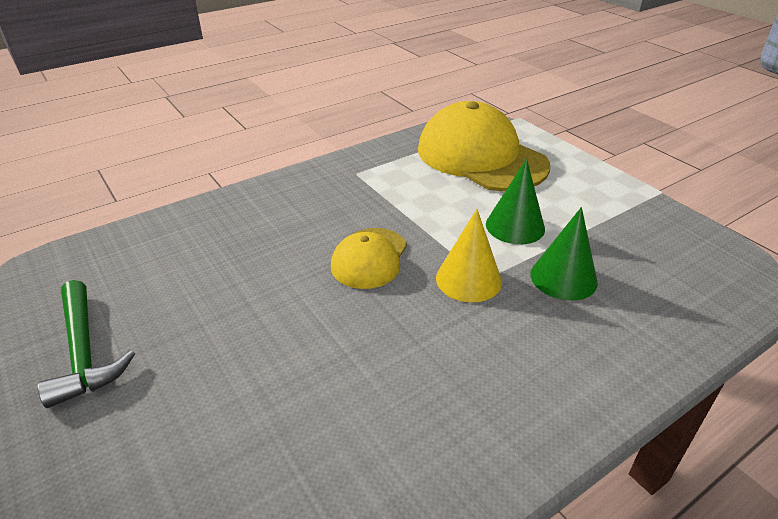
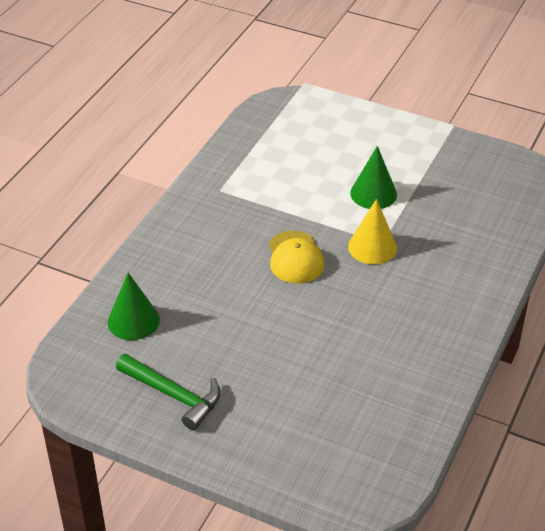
camera: 30 degrees left, 5 degrees up
(481, 157) = (304, 138): yellow cap -> none
(563, 278) = (429, 222): green cone -> green cone (133, 320)

